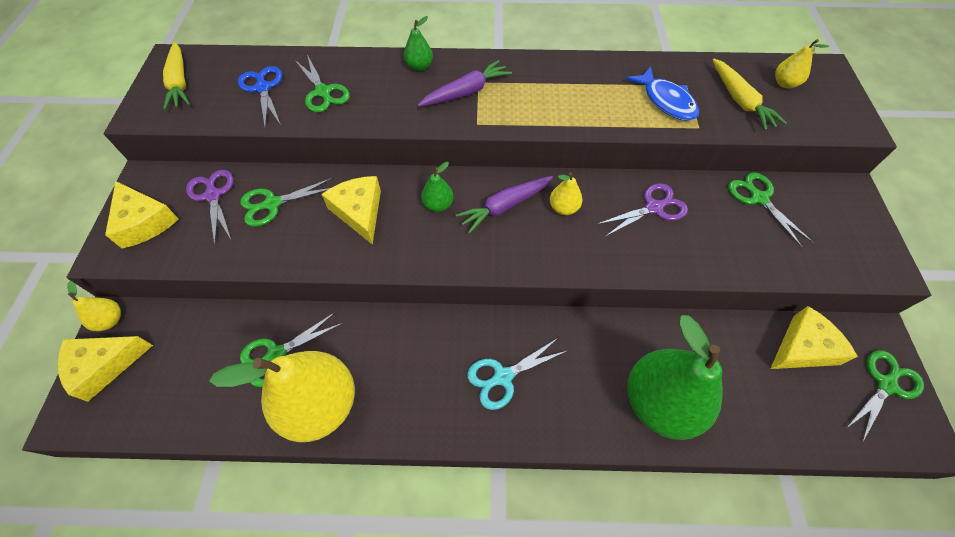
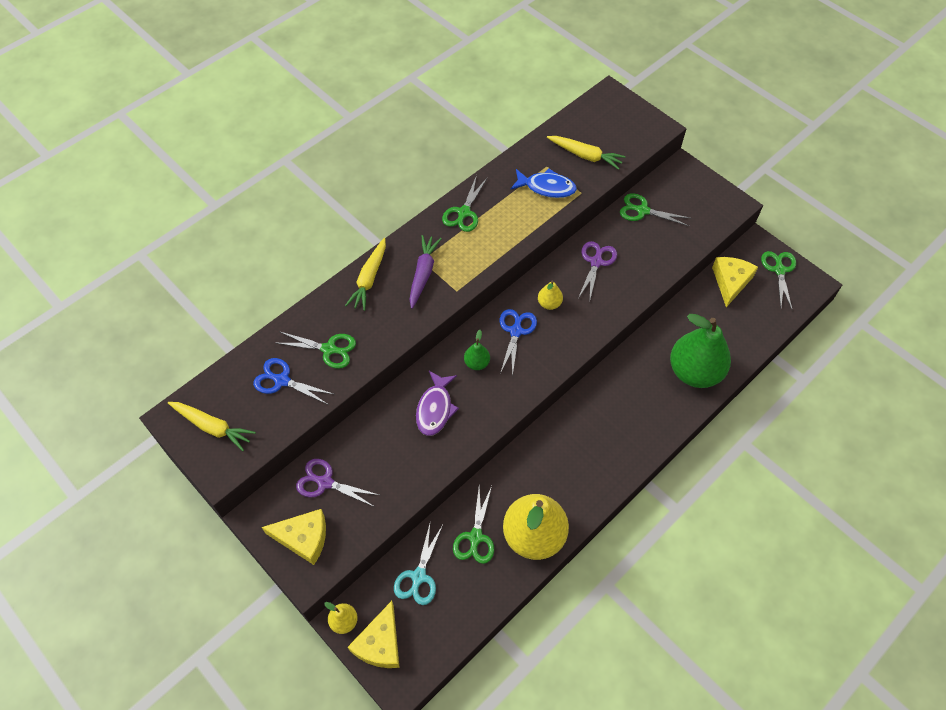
camera: 45 degrees left, 0 degrees up
(272, 204) = (373, 452): green scissors -> green scissors (463, 213)
(359, 212) = (435, 408): yellow cheese -> purple fish
(419, 66) = (369, 279): green pear -> yellow carrot
(502, 377) = (609, 431): turquoise scissors -> turquoise scissors (418, 577)
(504, 207) = (516, 331): purple carrot -> blue scissors
(784, 84) = (597, 124): yellow pear -> none

